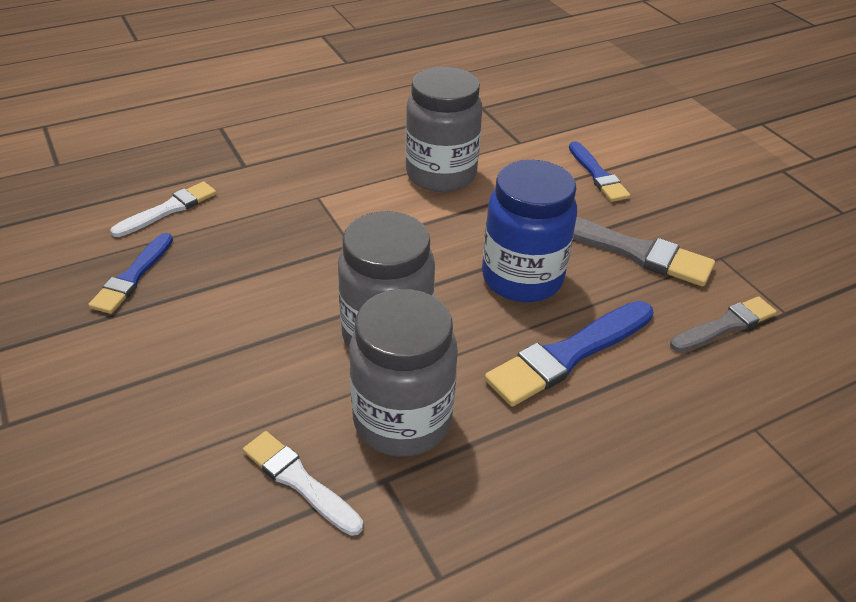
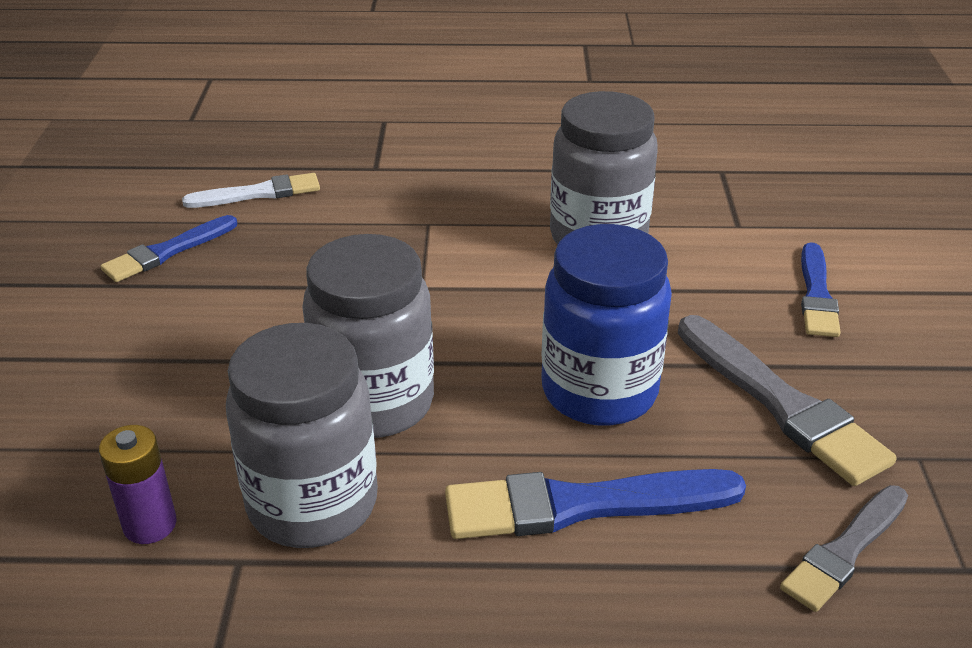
camera: 30 degrees right, 5 degrees down
(300, 481) = (150, 524): white brush -> purple battery
(724, 325) = (845, 550): grey brush -> grey brush turned 135 degrees clockwise

